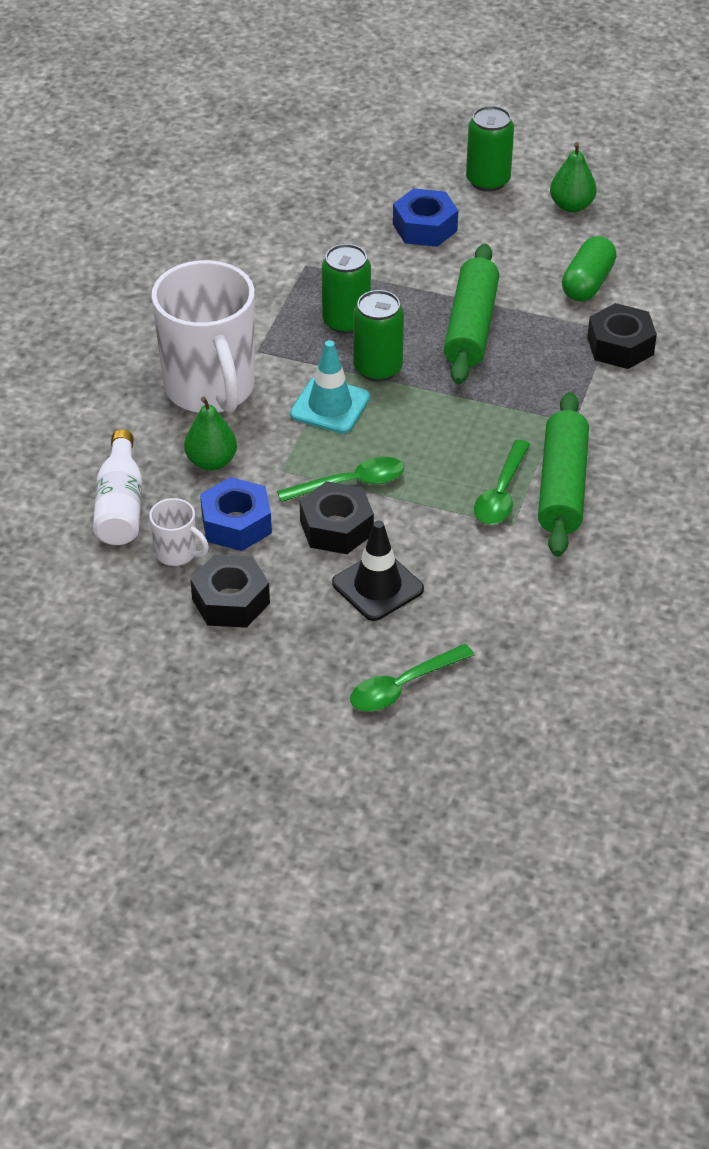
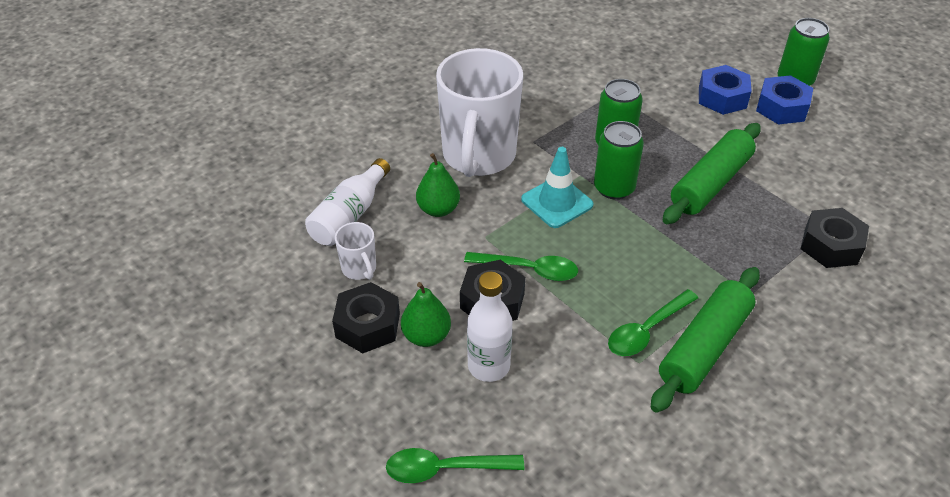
camera: 30 degrees right, 0 degrees up
(236, 524) = (419, 265): blue nut -> blue nut (781, 108)
(377, 586) = (488, 366): black traffic cone -> white bottle
(571, 206) = (853, 121): green pear -> green pear (426, 336)
(587, 283) = (831, 184): green capsule -> none

